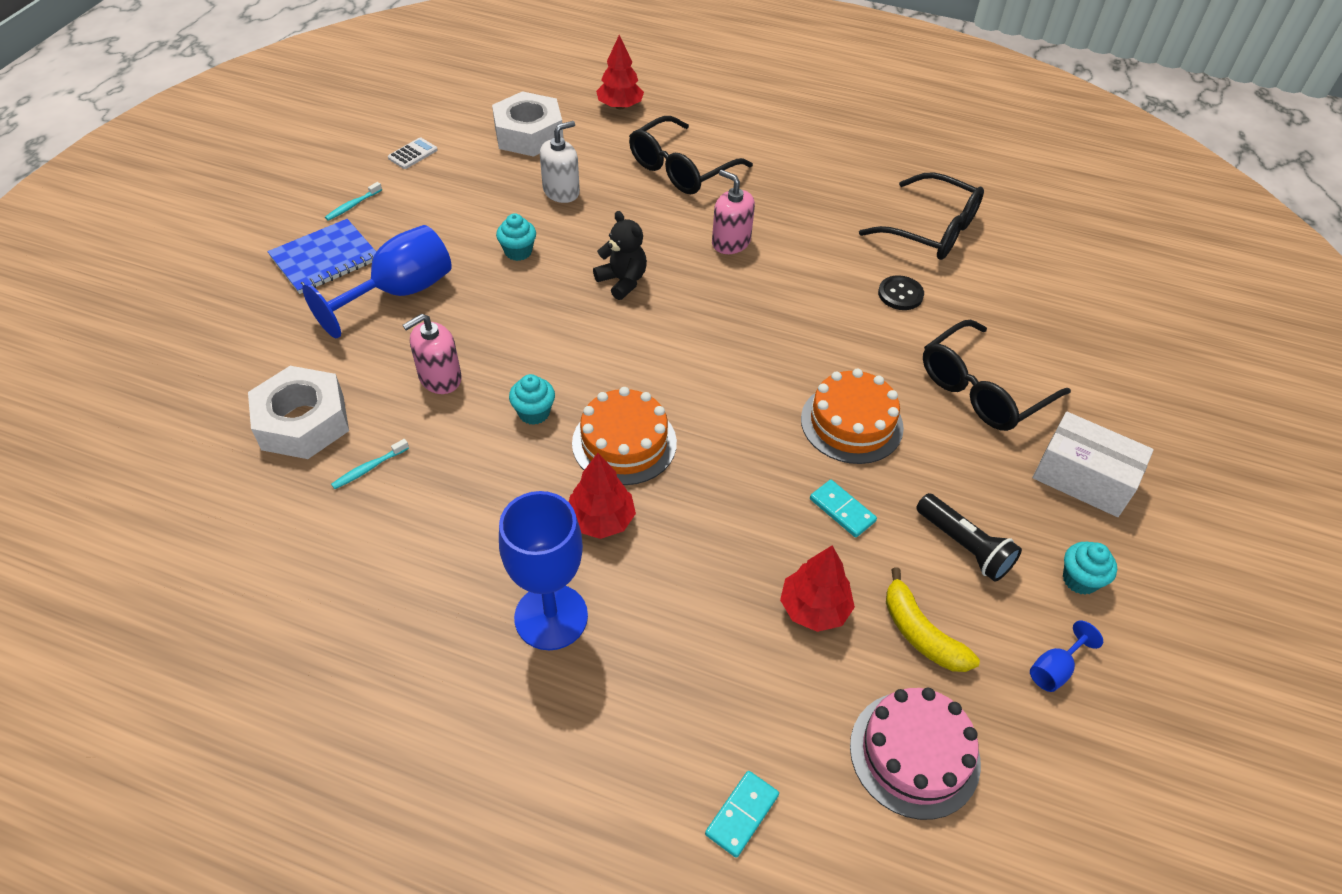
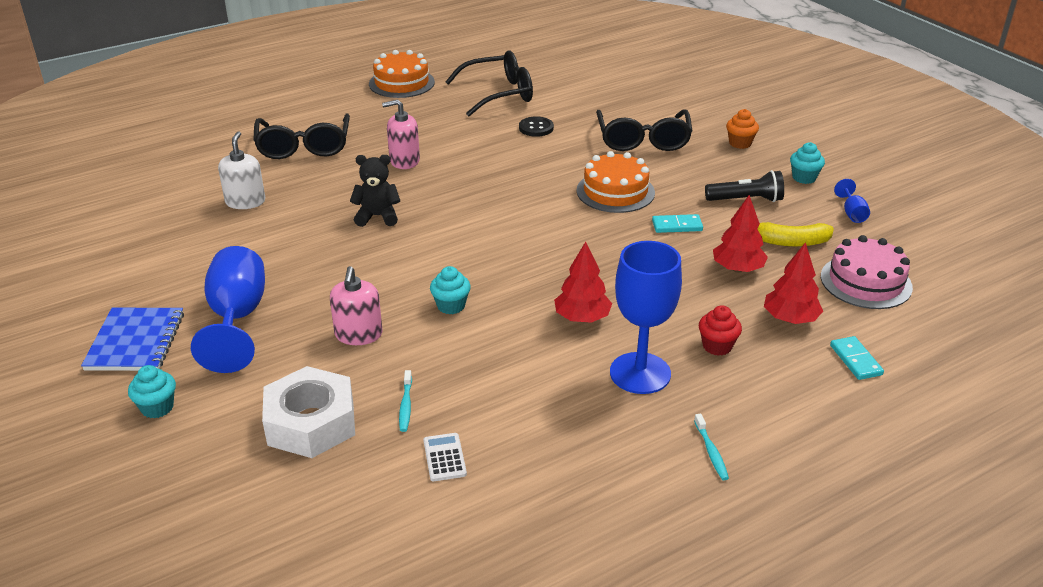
camera: 50 degrees left, 15 degrees down
(352, 205) = (94, 303): turquoise toothbrush -> turquoise toothbrush (711, 452)
(413, 154) = (83, 249): white calculator -> white calculator (444, 457)
(518, 252) = (279, 246): turquoise cupcake -> turquoise cupcake (157, 407)
(529, 134) = (157, 188): white nut -> none
(620, 106) = (196, 140): red tree -> red tree (790, 319)
(624, 443) = (527, 280): orange cake -> orange cake (401, 83)
(652, 661) = (717, 346): none -> red cupcake
(1083, 478) = (740, 143): white box -> orange cupcake

